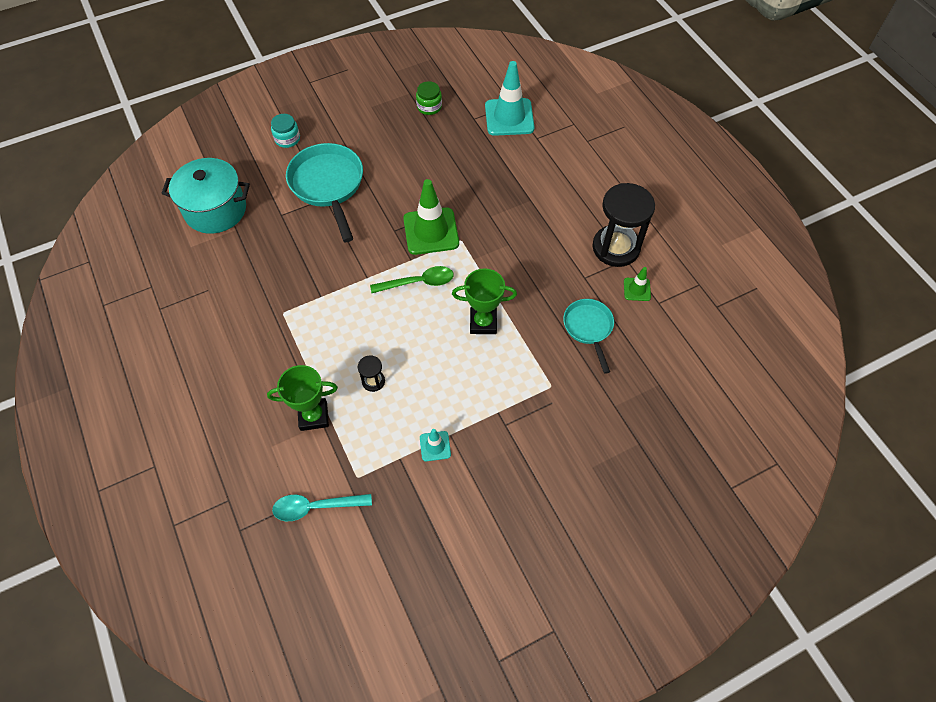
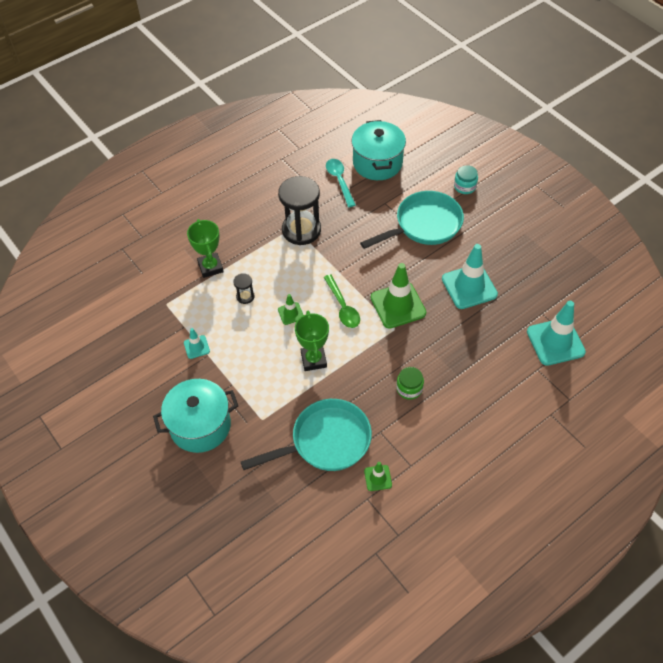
camera: 80 degrees right, 5 degrees down
(316, 507) = (141, 285): turquoise spoon -> turquoise spoon (339, 181)
(413, 336) = (291, 313): none -> green traffic cone
(424, 166) = (469, 287): none -> turquoise traffic cone
(429, 107) = (542, 276): green jar -> green jar (409, 388)
(548, 453) = (200, 426): none -> turquoise pot
(588, 328) = (325, 441): turquoise pan -> turquoise pan, size x1.69
(616, 247) = (422, 455): black hourglass -> black hourglass (301, 230)

